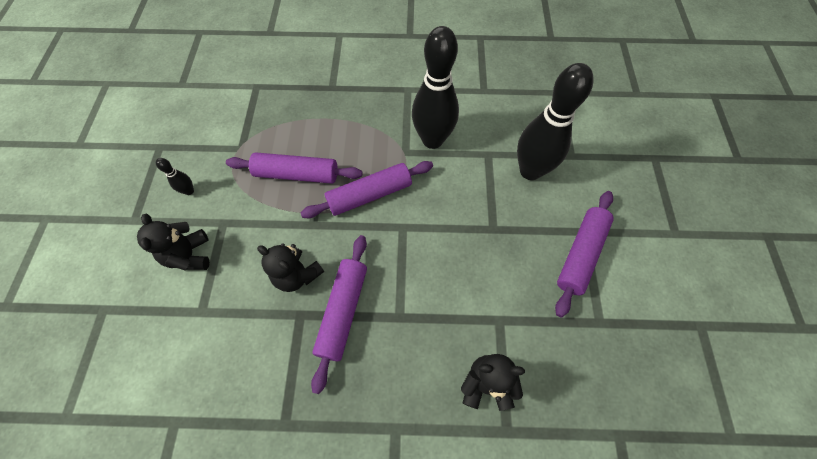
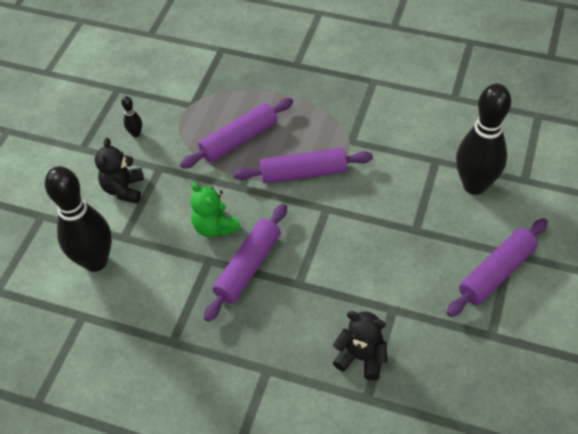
camera: 20 degrees right, 10 degrees down
(297, 174) = (239, 140): purple rolling pin -> purple rolling pin turned 60 degrees counterclockwise
(297, 275) = (215, 227): black teddy bear -> green teddy bear
(432, 140) = (383, 135): black bowling pin -> black bowling pin (95, 261)

